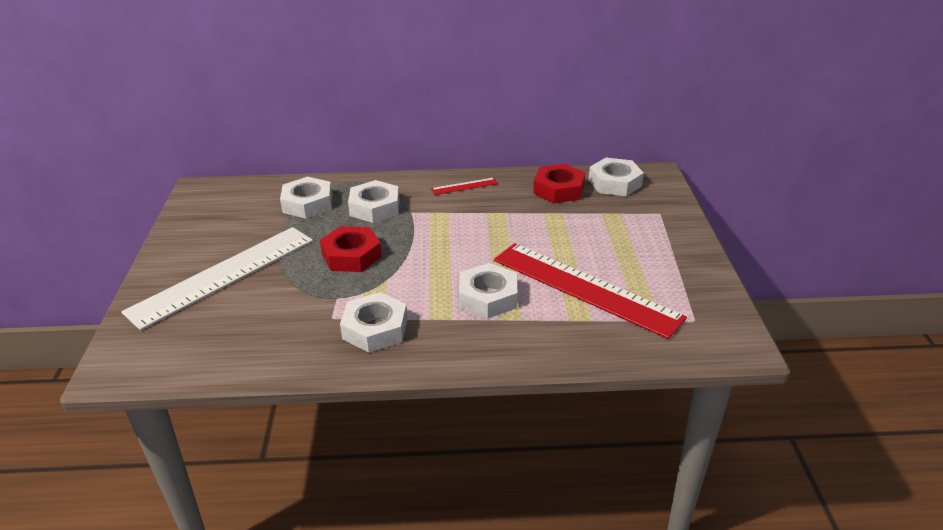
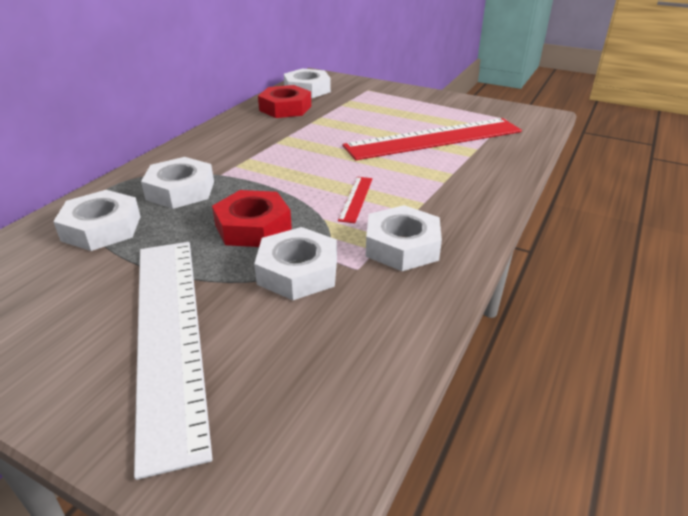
camera: 60 degrees left, 0 degrees up
(464, 186) = (217, 139): red ruler -> red ruler (356, 199)
(488, 297) = (407, 177): white nut -> white nut (298, 271)

